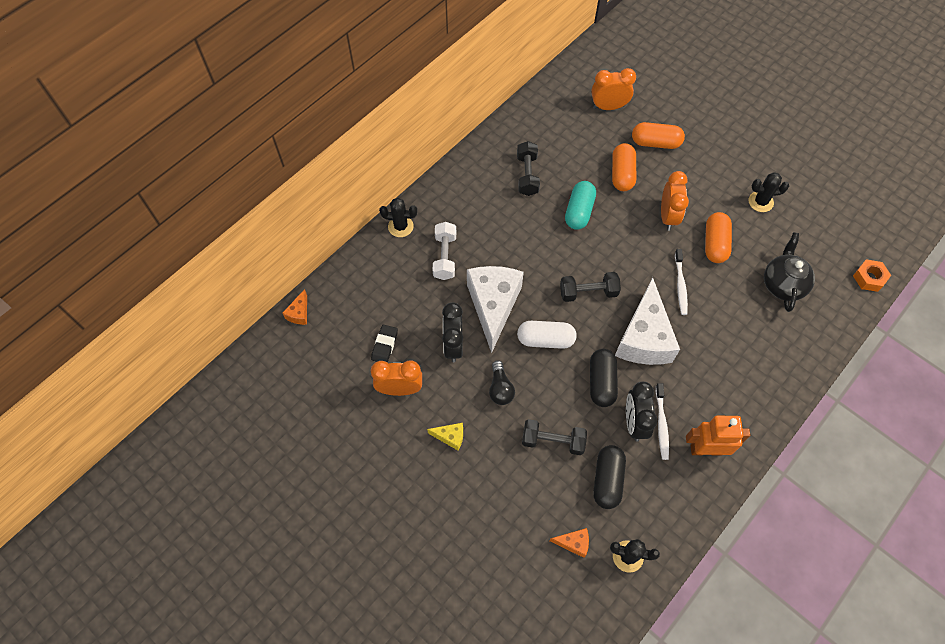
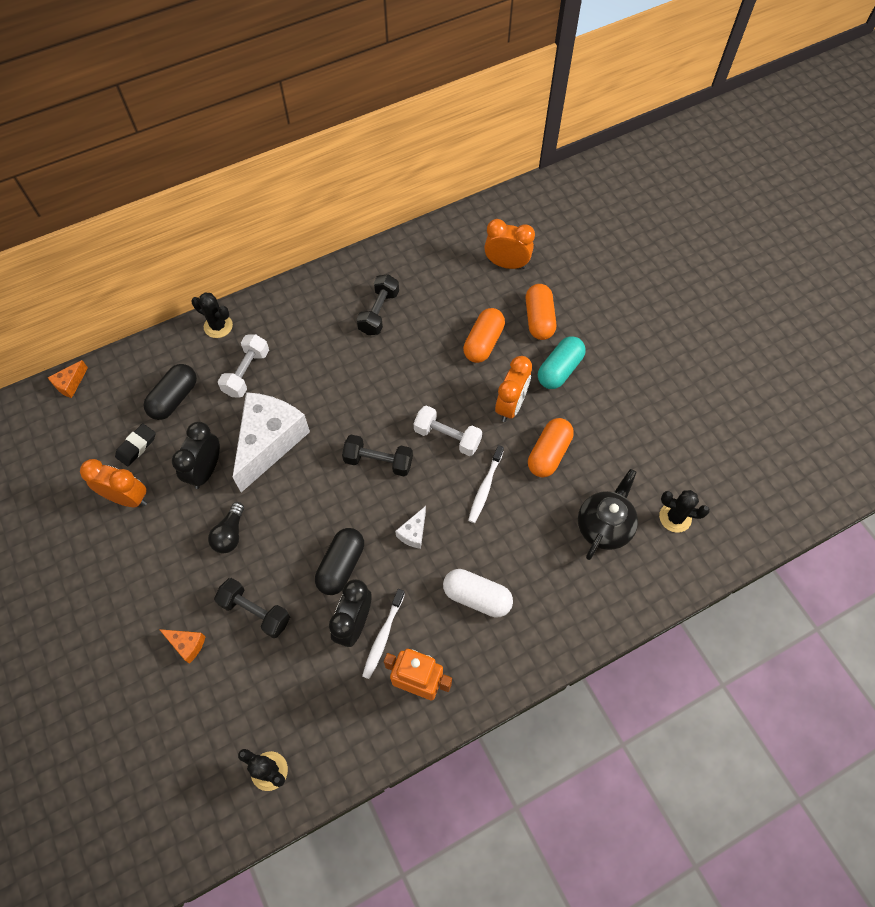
camera: 20 degrees right, 0 degrees up
(450, 437) = (151, 568): yellow cheese -> none
(545, 340) = (305, 498): white capsule -> white capsule (477, 597)
(573, 543) = (219, 733): orange cheese -> orange cheese (187, 644)
(579, 211) = (414, 369): turquoise capsule -> turquoise capsule (559, 370)
(607, 480) = (291, 677): black capsule -> black capsule (174, 398)
(632, 256) = (447, 437): none -> white dumbbell
(644, 338) = (413, 533): white cheese -> white cheese, size x0.41
(655, 143) = (539, 319): orange capsule -> orange capsule turned 60 degrees clockwise
(760, 202) = (627, 423): black cactus -> black cactus (675, 517)
(869, 278) = (712, 553): orange nut -> none

